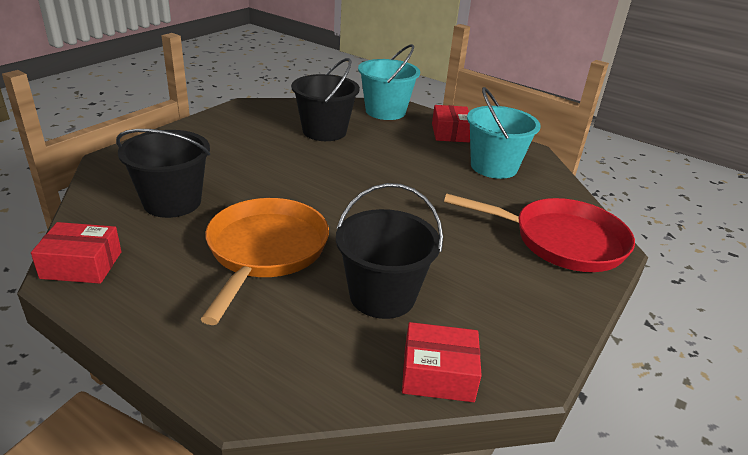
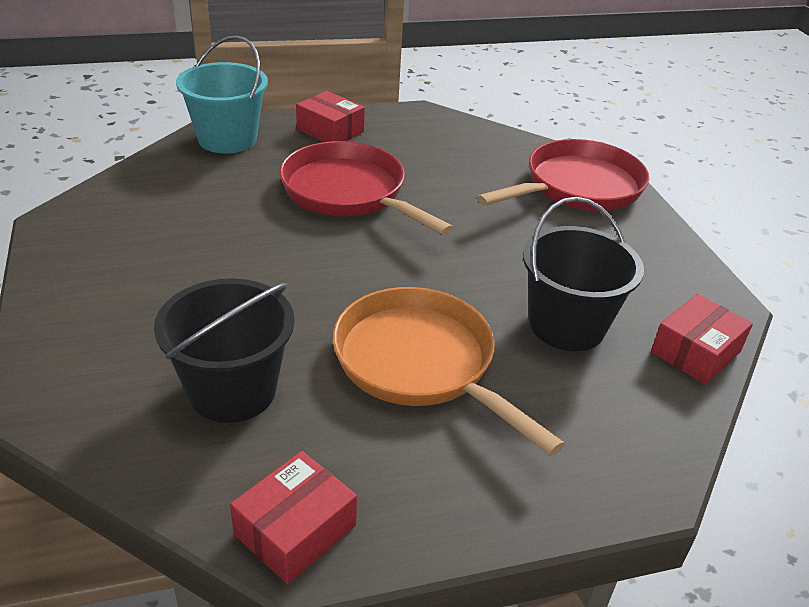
camera: 50 degrees left, 5 degrees up
(324, 131) = (214, 200): black bucket -> none
(397, 163) = (349, 193): none -> red pan
(494, 167) = (425, 147): turquoise bucket -> none

